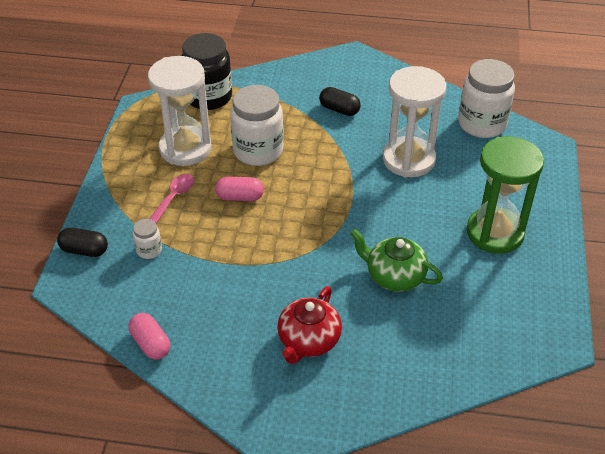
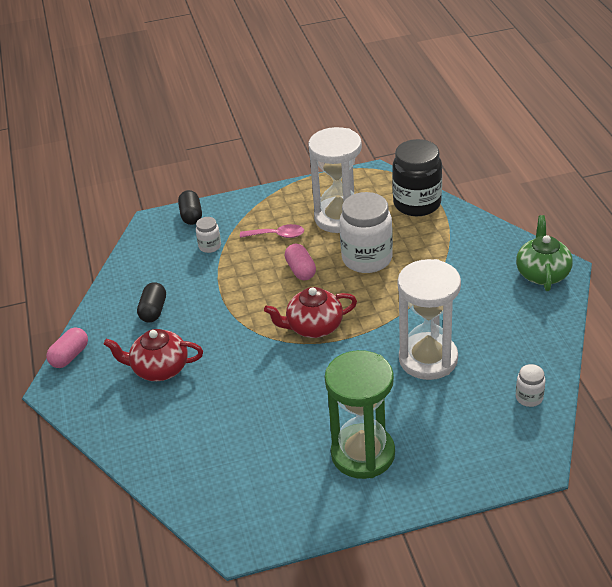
camera: 70 degrees right, 5 degrees down
(151, 344) = (116, 285): pink capsule -> pink capsule (70, 356)
(324, 213) = (313, 327): none -> red teapot
(339, 109) = (466, 288): black capsule -> black capsule (153, 310)
(394, 276) = (261, 398): green teapot -> green teapot (542, 273)
(482, 124) = (529, 397): white jar -> white jar, size x0.46

